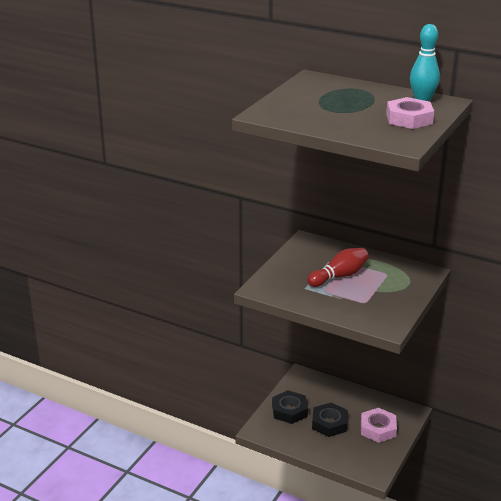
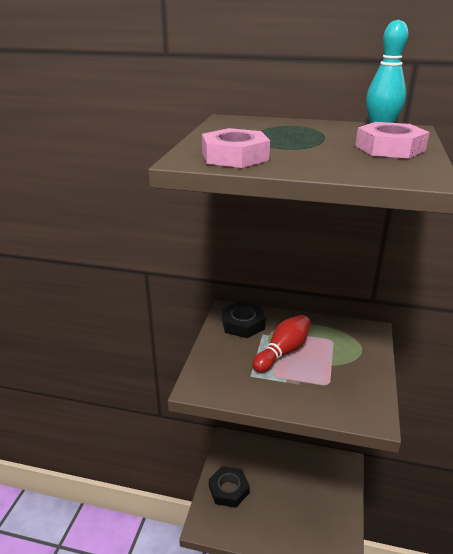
camera: 15 degrees left, 0 degrees up
(329, 423) = (274, 497): black nut -> black nut (243, 324)
(378, 429) = (324, 493): pink nut -> pink nut (234, 156)

